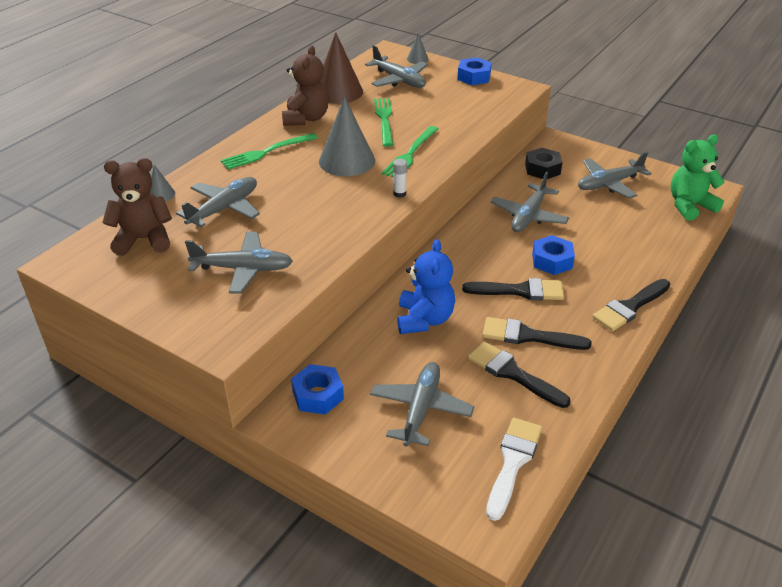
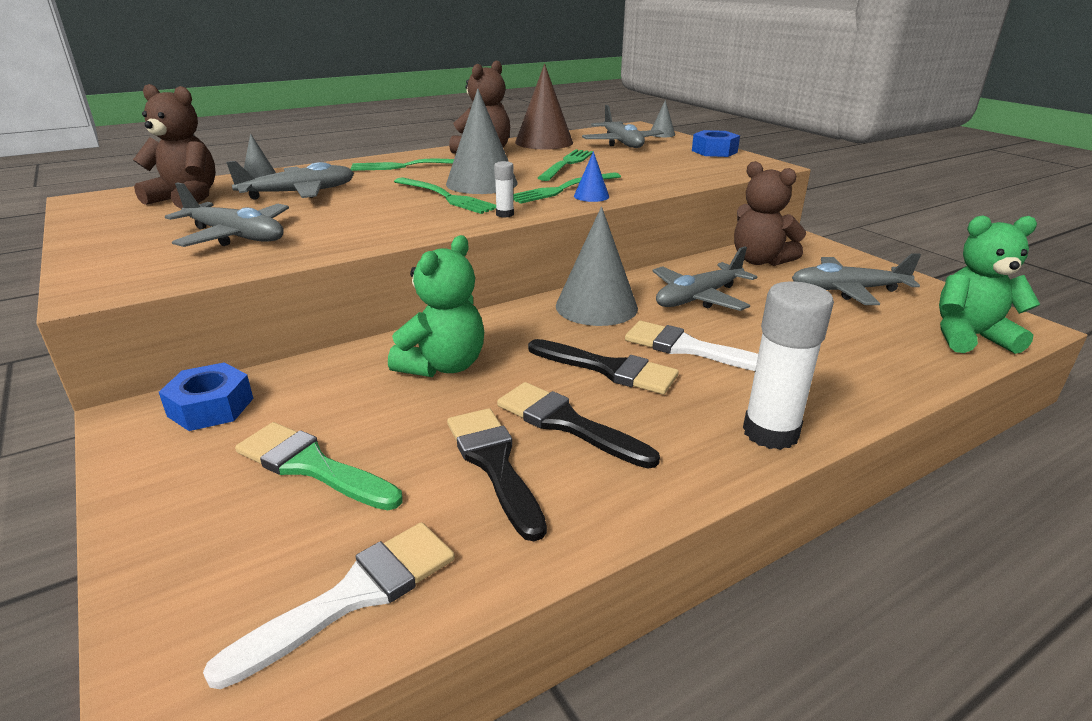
camera: 25 degrees right, 10 degrees down
(340, 184) = (447, 197): none -> green fork
(421, 409) = (311, 466): grey plane -> green brush
(424, 319) = (443, 366): blue teddy bear -> green teddy bear
(437, 157) = (591, 196): none -> blue cone
(473, 242) = (596, 306): none -> grey cone
(542, 169) = (759, 260): black nut -> brown teddy bear
(552, 261) = (689, 348): blue nut -> white brush
(629, 307) = (770, 432): black brush -> white glue stick

